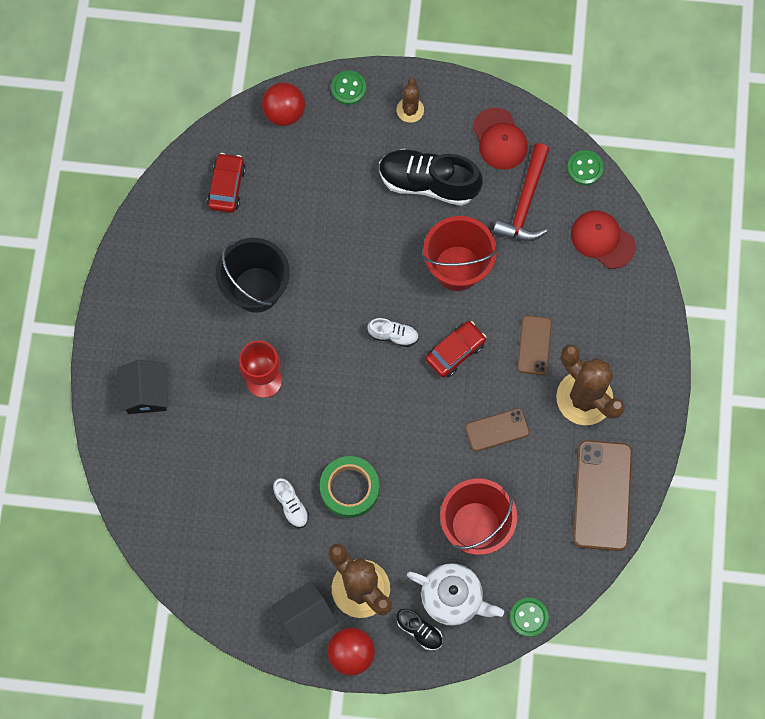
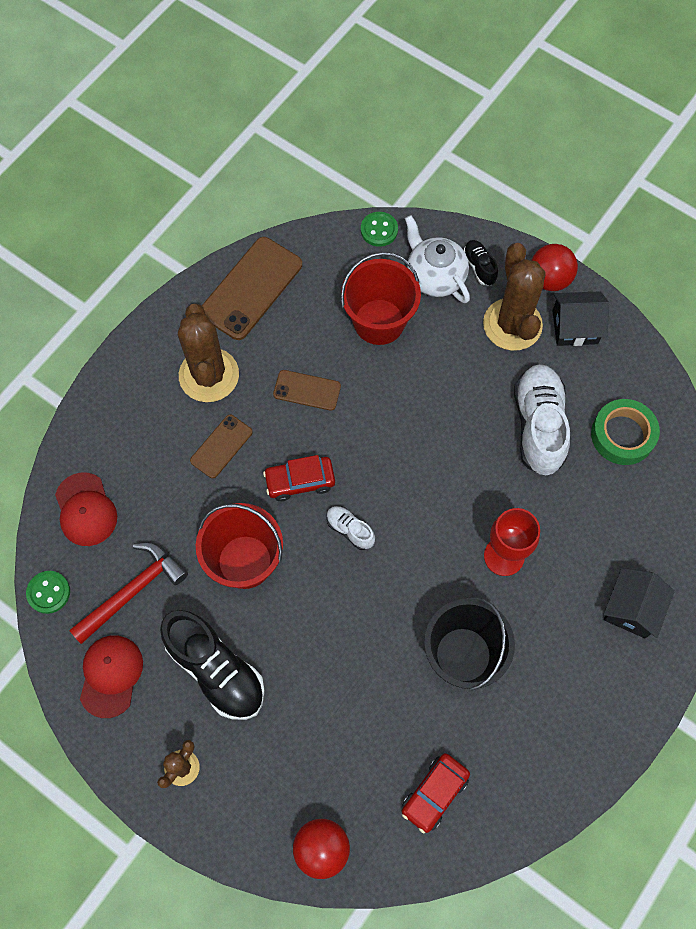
camera: 150 degrees left, 5 degrees down
(291, 505) = (538, 426): white shoe -> white shoe, size x2.08
(348, 88) = (232, 836): green button -> none
(349, 488) = (475, 412): green tape -> green tape (622, 435)

